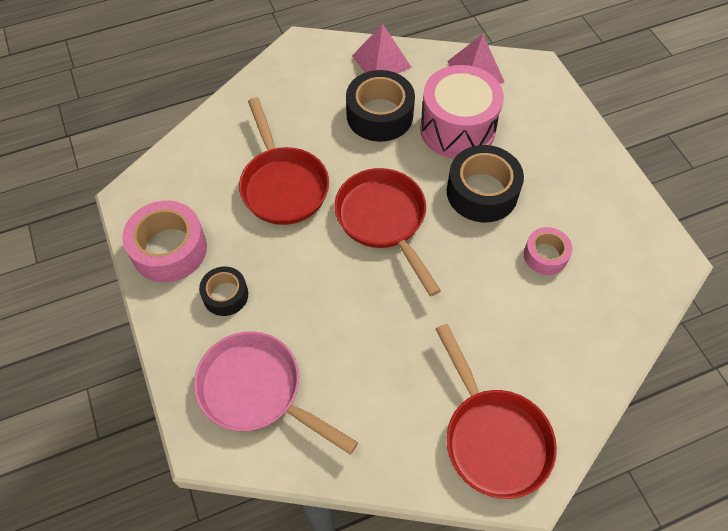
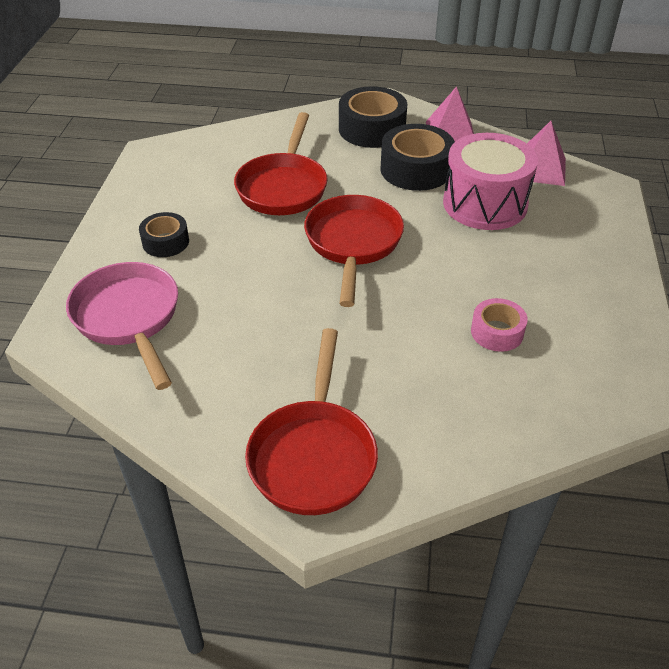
camera: 30 degrees right, 15 degrees down
(169, 249) = (150, 194): pink tape -> none
(482, 192) = (470, 258): black tape -> black tape (372, 129)

